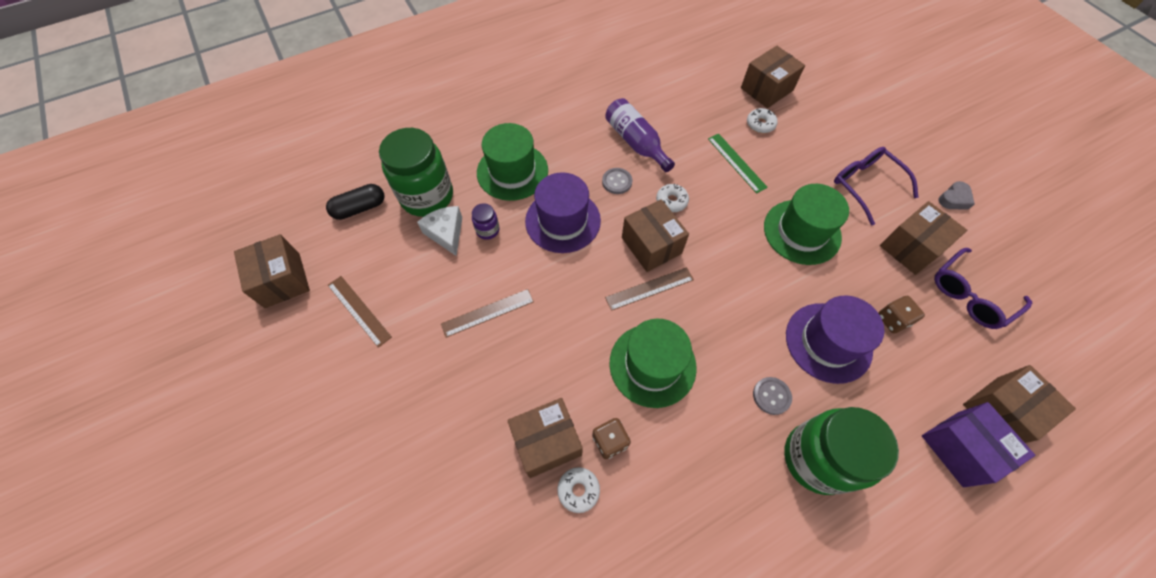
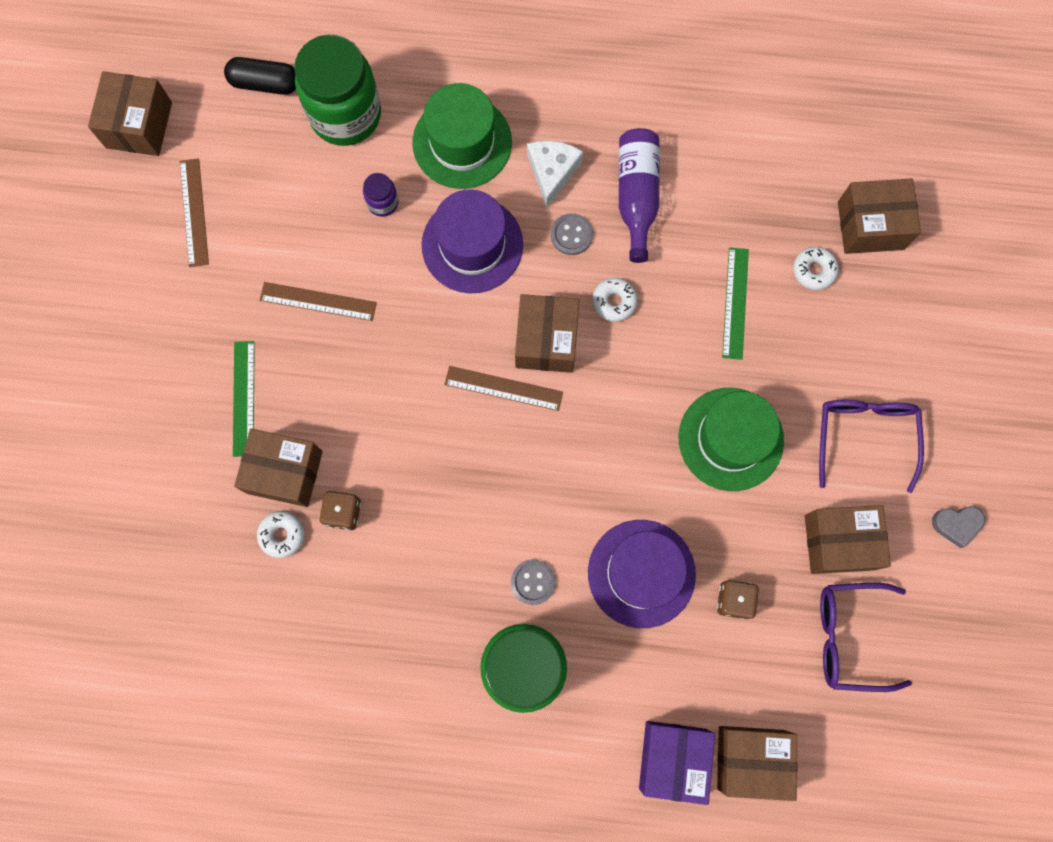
camera: 35 degrees right, 15 degrees up
(446, 233) = (336, 177): white cheese -> white cheese (552, 172)
(479, 410) = (243, 398): none -> green ruler
(652, 365) = (441, 469): green hat -> none

